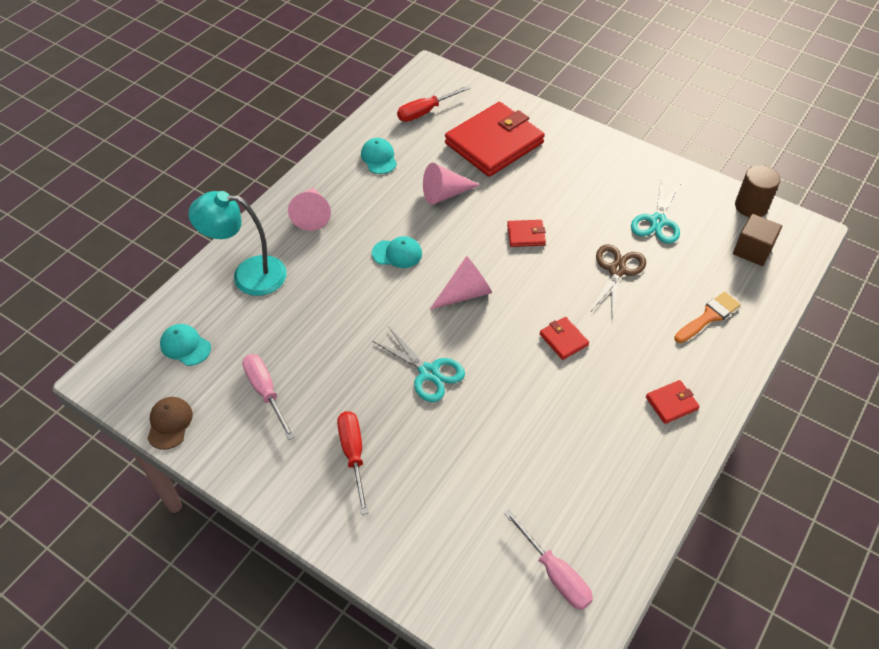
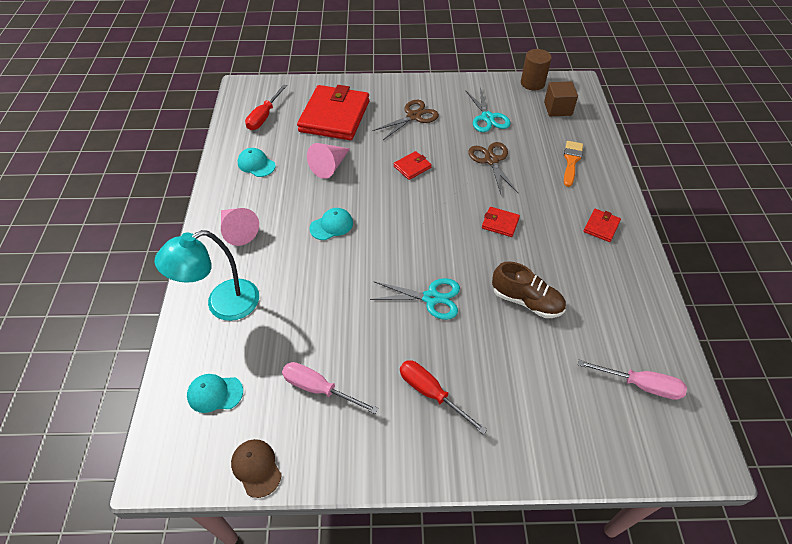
camera: 35 degrees left, 0 degrees up
(465, 293) = (406, 227): pink cone -> none
(517, 429) = (526, 301): none -> brown shoe
(576, 182) = (414, 116): none -> brown scissors

